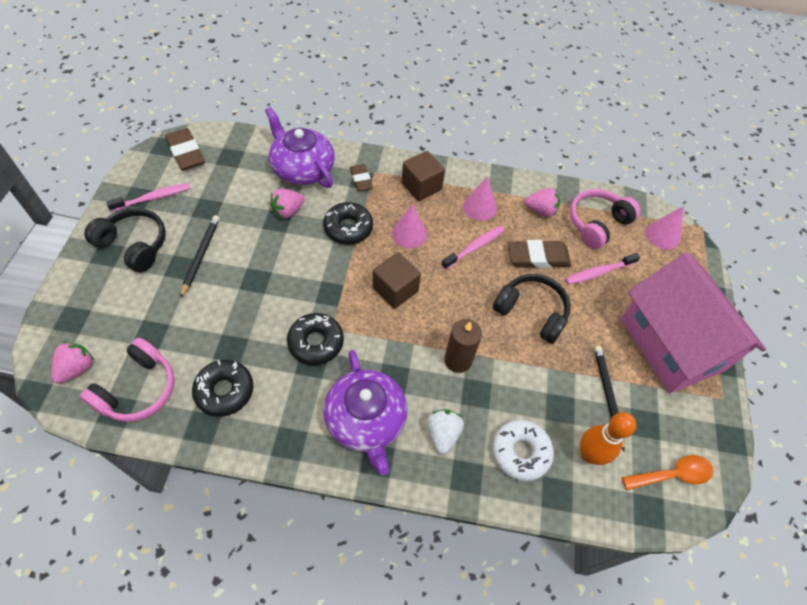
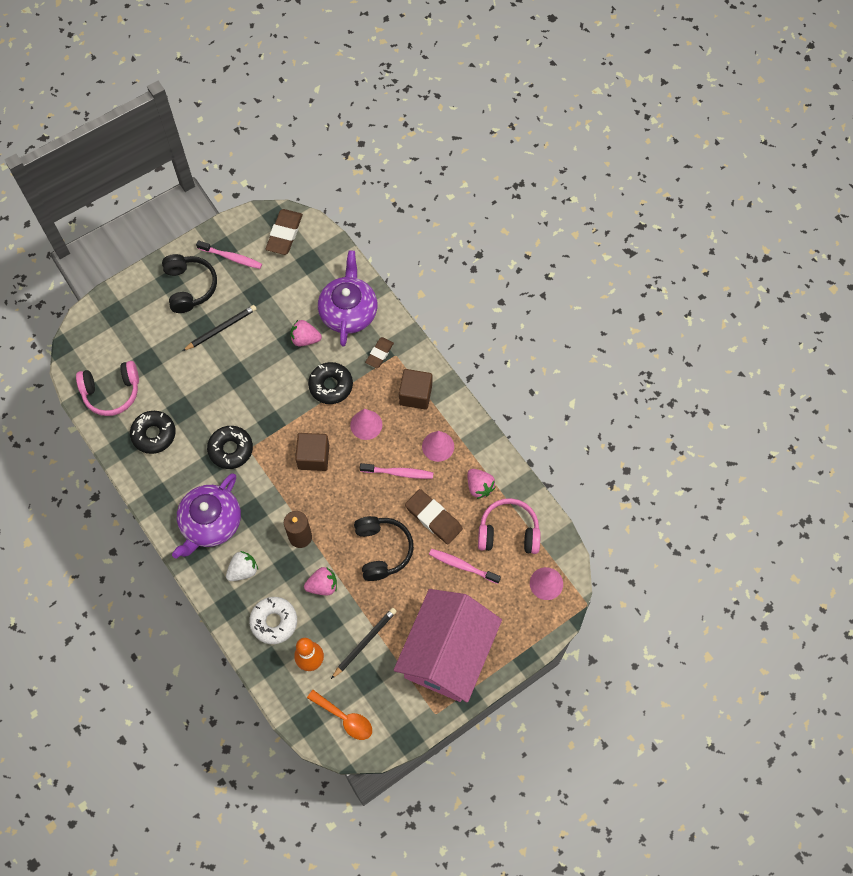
camera: 50 degrees right, 10 degrees up
(77, 368) = (92, 350): pink strawberry -> pink strawberry (322, 585)

